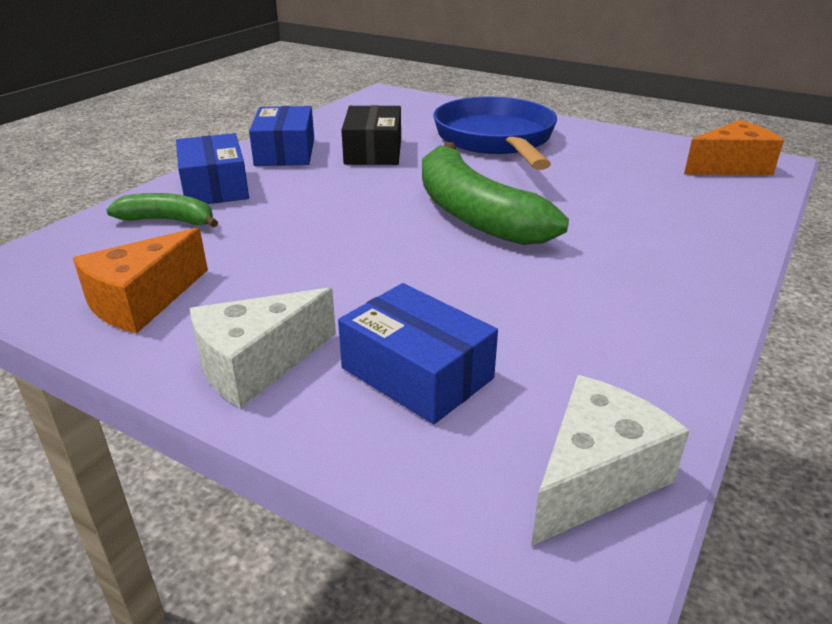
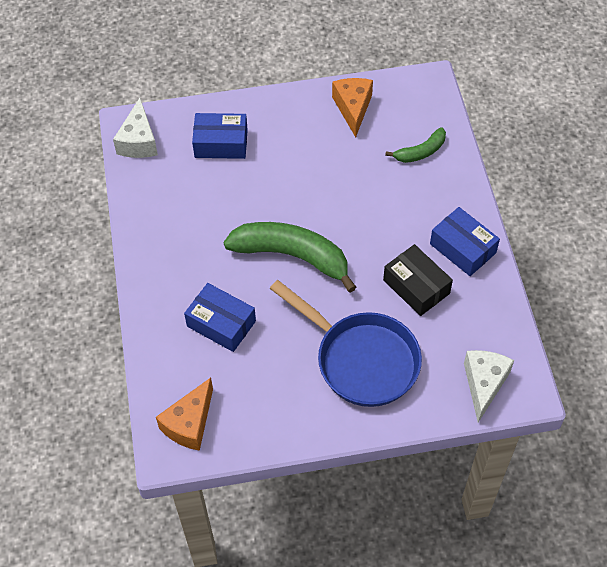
camera: 140 degrees right, 25 degrees up
(214, 187) = (444, 189): blue box -> blue box (221, 323)
(257, 365) = (275, 112): white cheese -> white cheese (484, 384)

